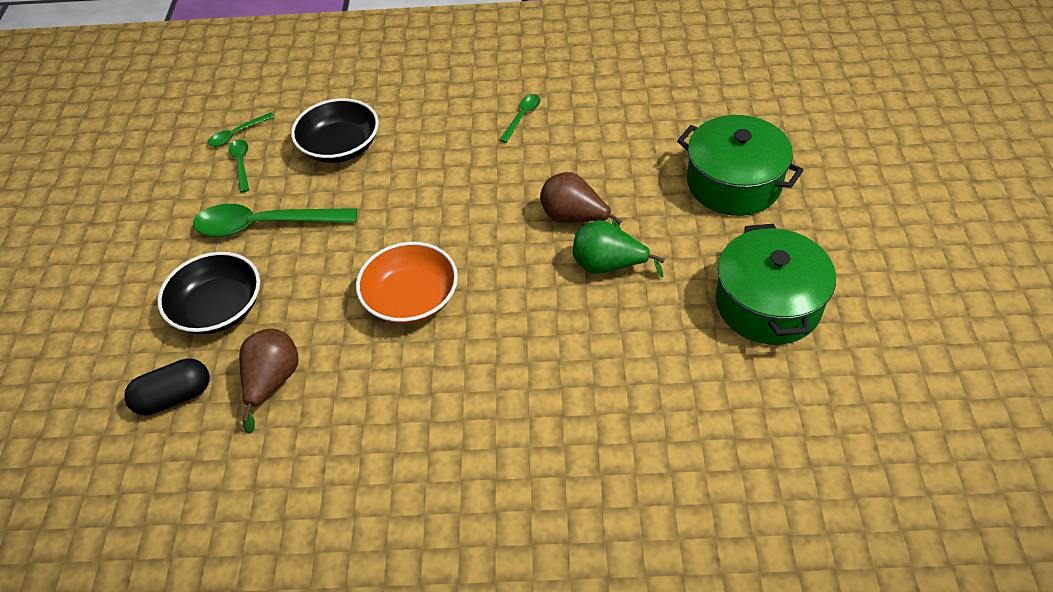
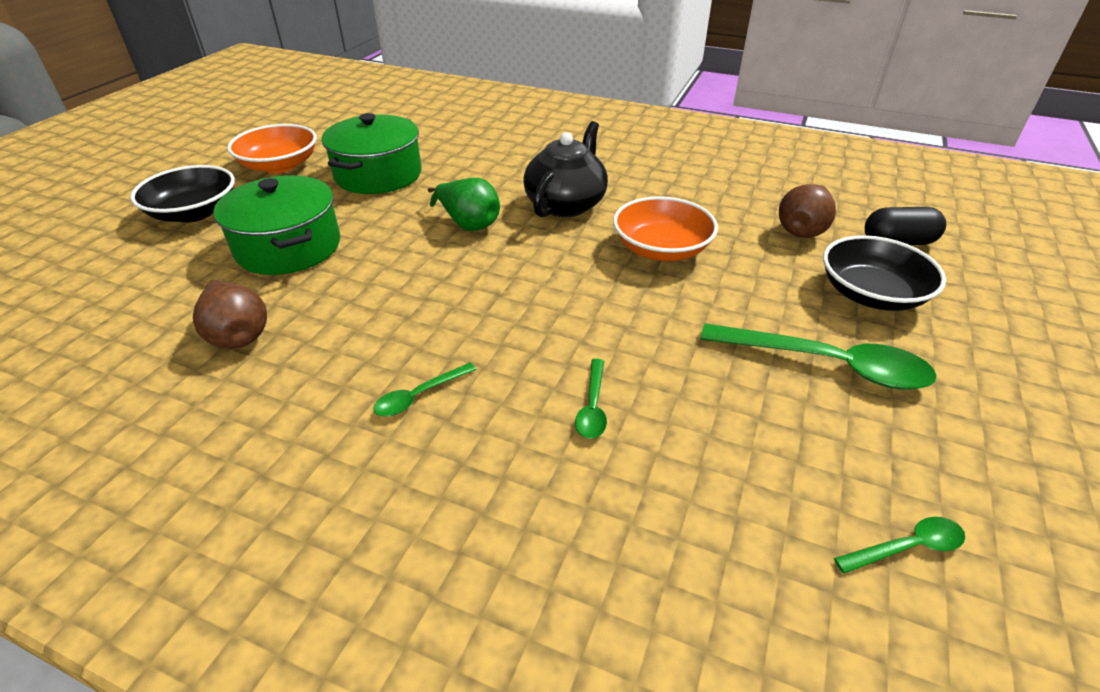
camera: 160 degrees left, 10 degrees down
(241, 164) = (883, 475): green spoon -> green spoon (592, 407)
(340, 147) = (709, 446): black bowl -> black bowl (194, 212)
(532, 331) = (566, 204): none -> black teapot
(574, 218) = (463, 264): brown pear -> brown pear (237, 334)
(889, 277) = (280, 165): none -> orange bowl

